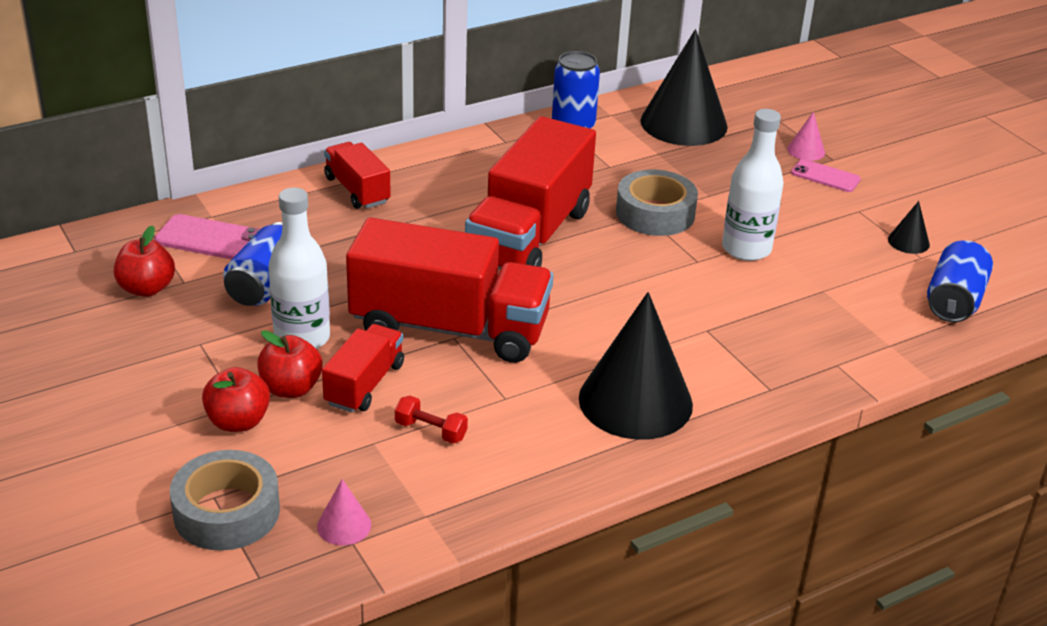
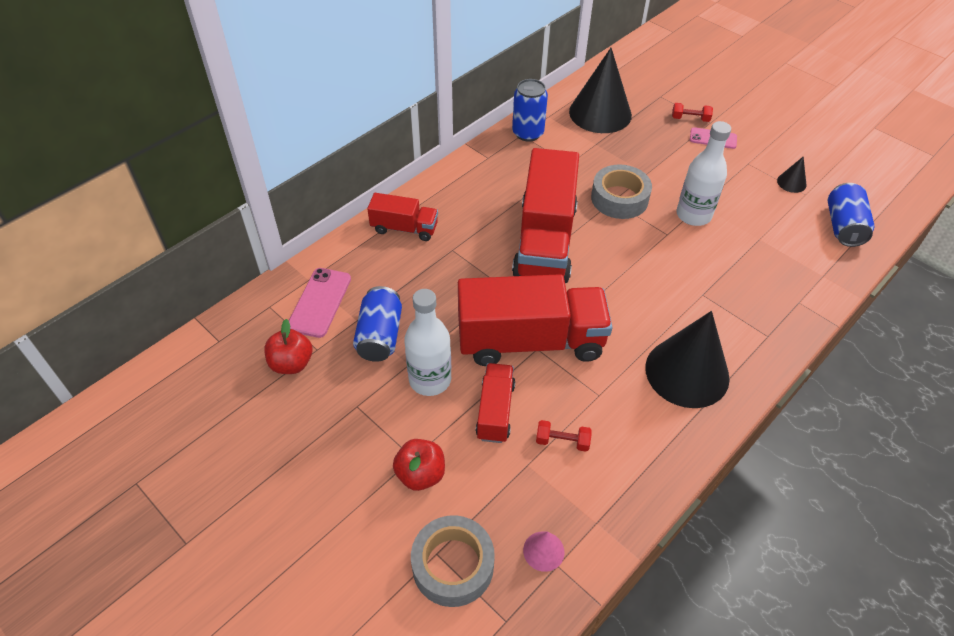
camera: 15 degrees left, 15 degrees up
(213, 240) = (320, 302): pink phone -> pink phone turned 75 degrees counterclockwise
(291, 388) = (444, 430): red apple -> none
(357, 190) = (404, 228): red truck -> red truck turned 150 degrees clockwise
(806, 150) = (690, 119): pink cone -> red dumbbell

